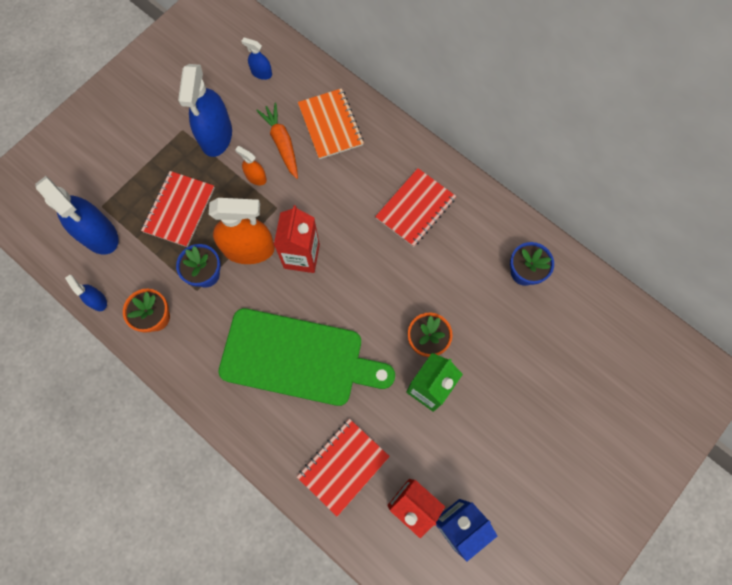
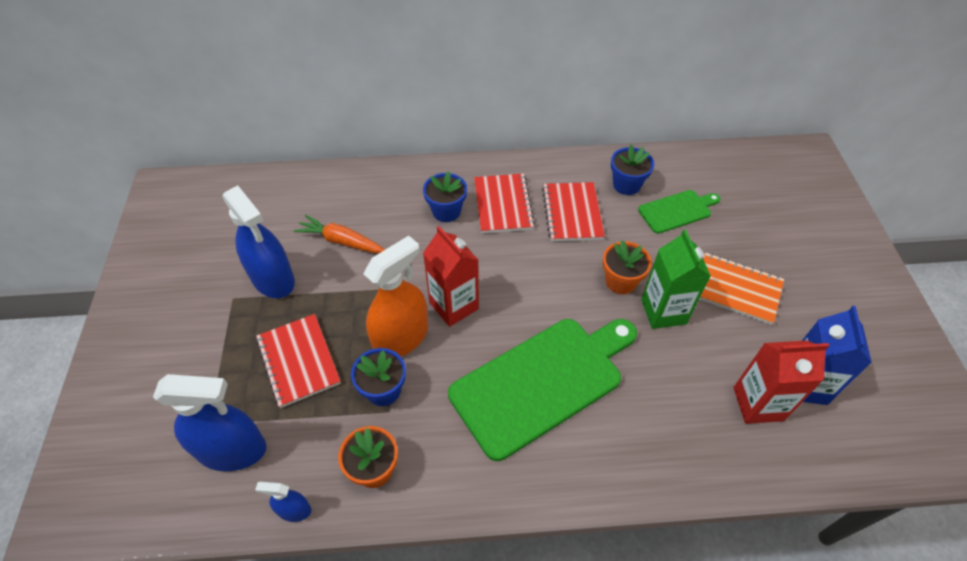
camera: 45 degrees left, 20 degrees down
(256, 177) = (346, 281): orange spray bottle -> none
(261, 73) = (266, 207): blue spray bottle -> none
(331, 125) = (369, 200): orange notebook -> orange notebook (736, 289)
(343, 466) = (678, 429): red notebook -> red notebook (572, 213)
(371, 179) = (446, 211): none -> blue flower pot
(535, 327) = (677, 211): none -> green cutting board

